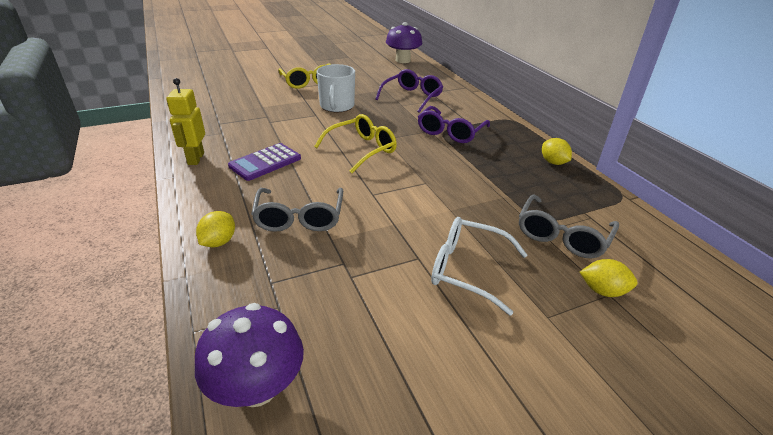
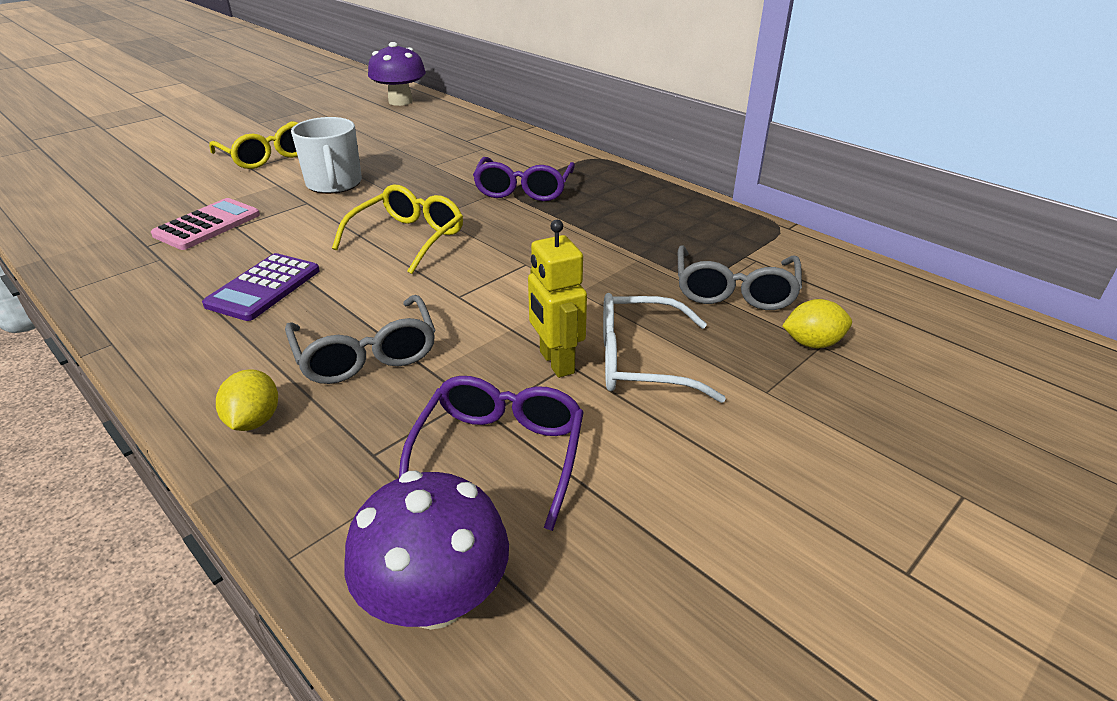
camera: 20 degrees left, 0 degrees up
(195, 158) = (136, 307): yellow robot -> yellow robot (556, 362)
(255, 118) = (207, 225): none -> pink calculator
(412, 97) = (443, 151): purple glasses -> purple glasses (500, 453)
(553, 162) = (678, 202): yellow lemon -> none

